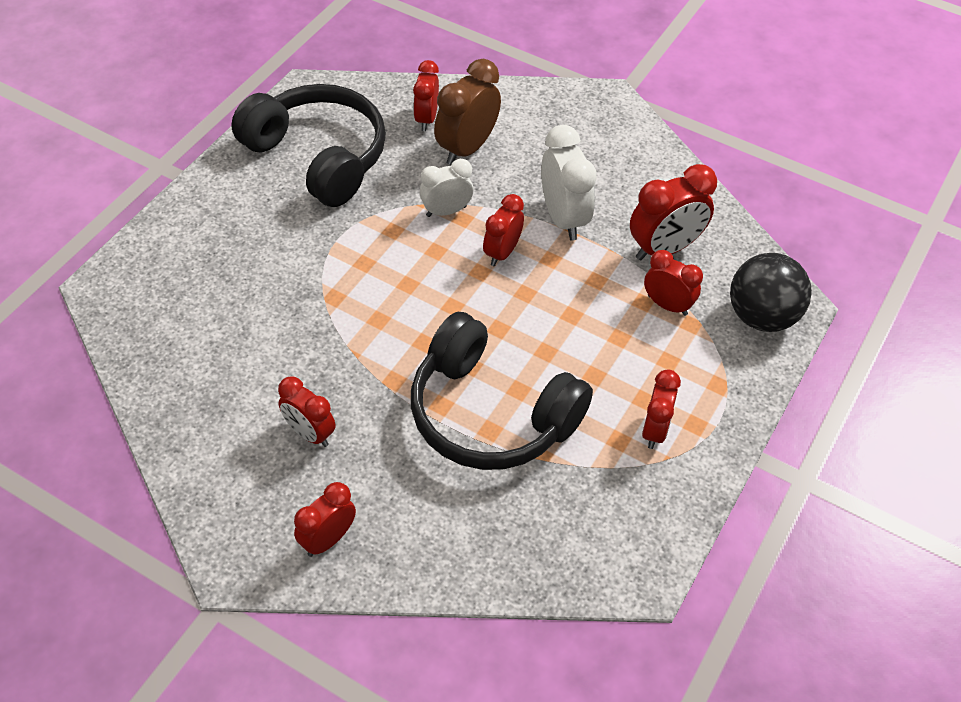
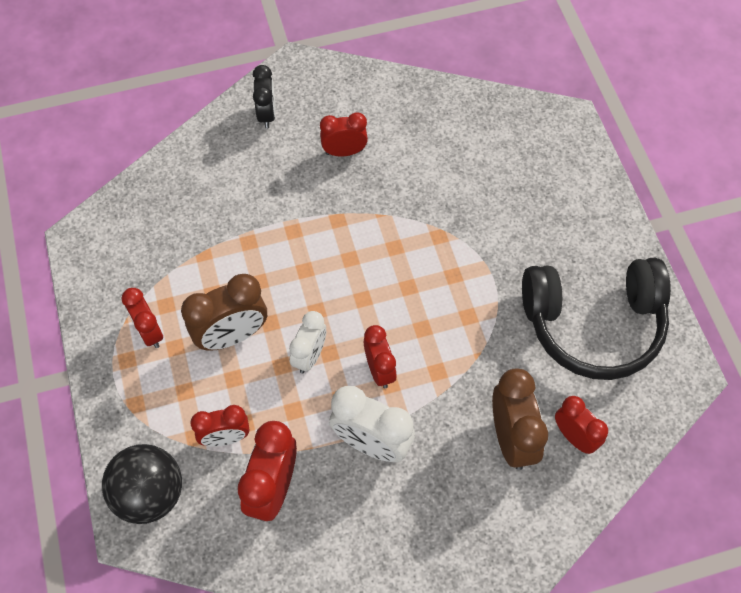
camera: 135 degrees right, 10 degrees up
(328, 539) = (267, 114): red clock -> black clock
(446, 211) = (455, 367): white clock -> white clock (310, 356)
(490, 414) = (259, 252): black headphones -> none
(587, 368) = (232, 336): none -> brown clock

